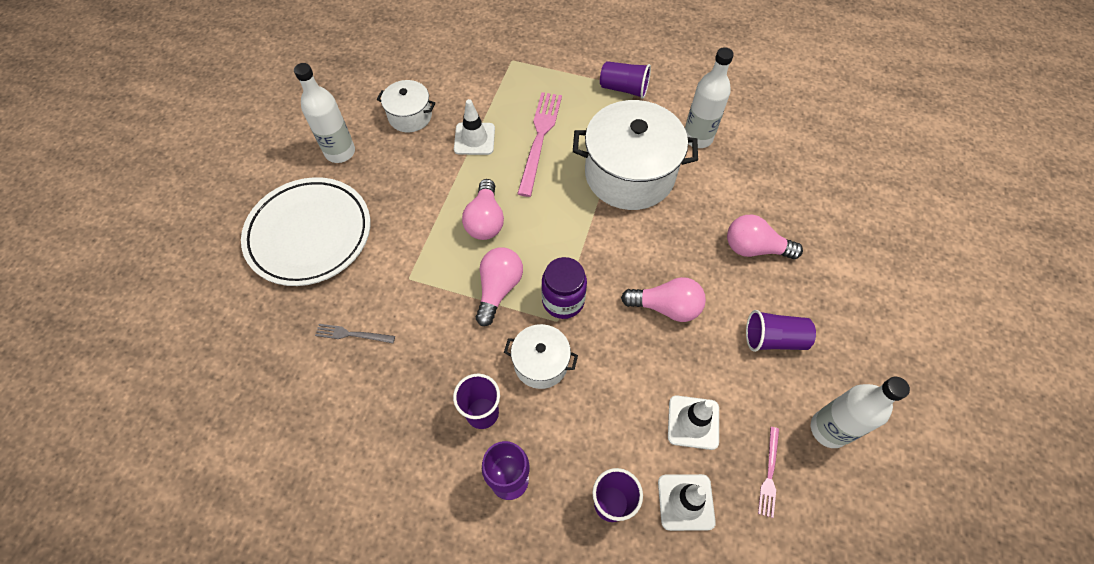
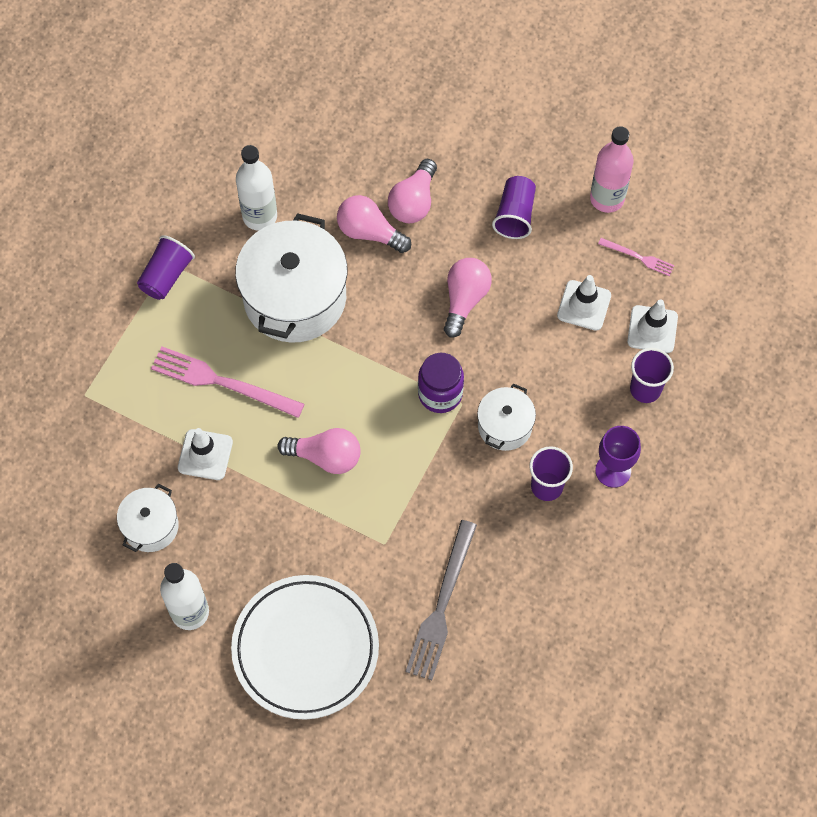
camera: 80 degrees left, 5 degrees up
(352, 334) = (442, 605): grey fork -> grey fork, size x1.96
(498, 289) = (414, 454): pink light bulb -> pink light bulb (369, 232)
(828, 429) = (607, 198): white bottle -> pink bottle

